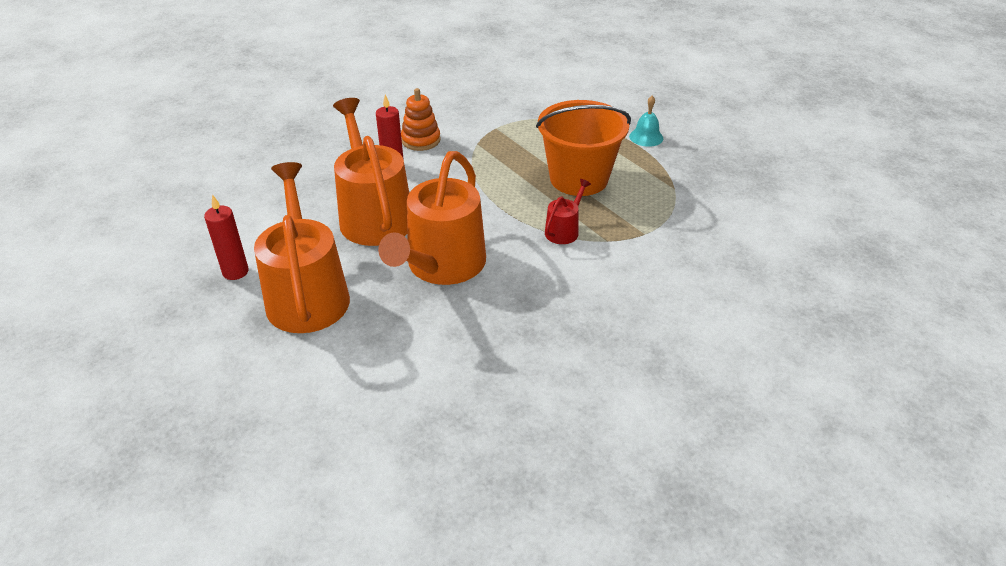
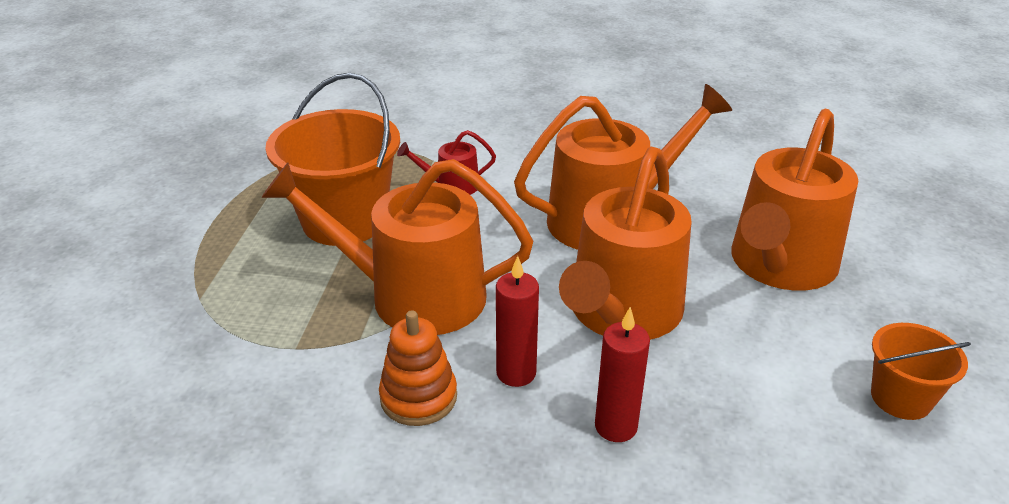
camera: 135 degrees left, 5 degrees down
(198, 251) = (900, 398): none -> orange bucket
(235, 272) = (856, 337): red candle -> red candle (616, 426)
(483, 168) = (413, 296): none -> orange watering can
(646, 137) = (186, 221): turquoise bell -> none

